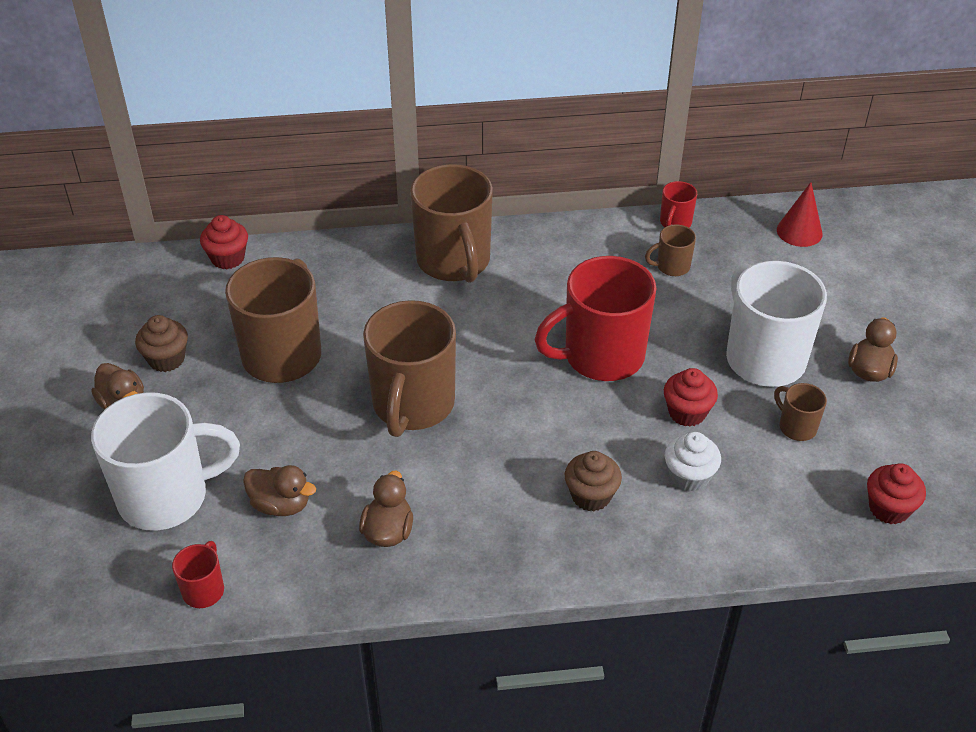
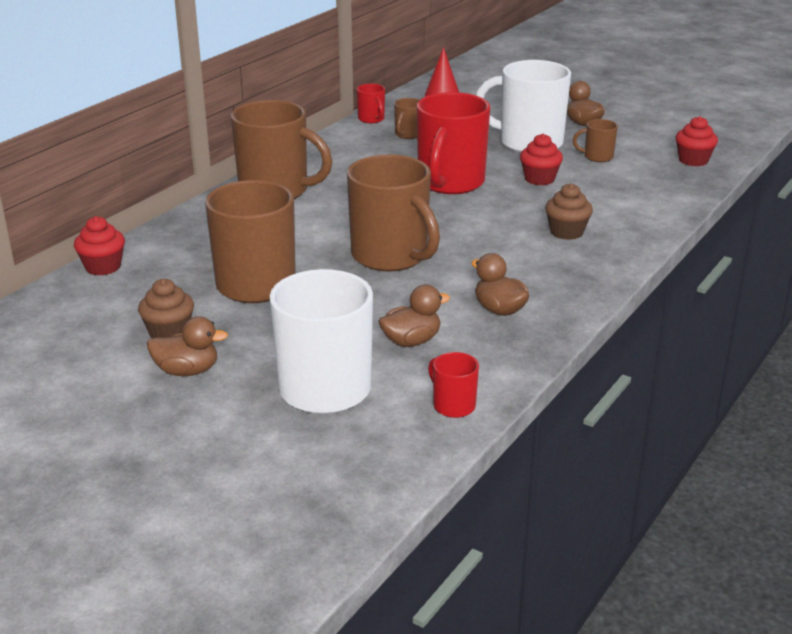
camera: 50 degrees left, 15 degrees down
(689, 476) = (593, 199): white cupcake -> none

